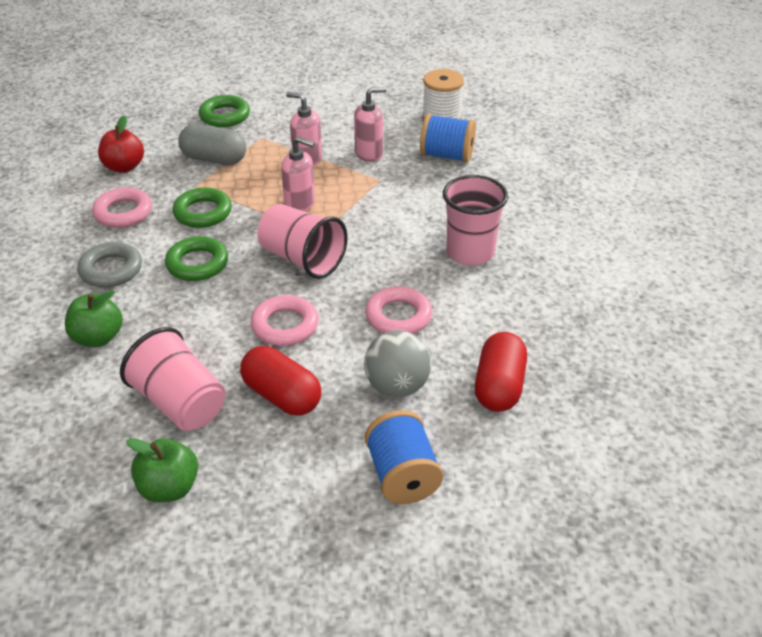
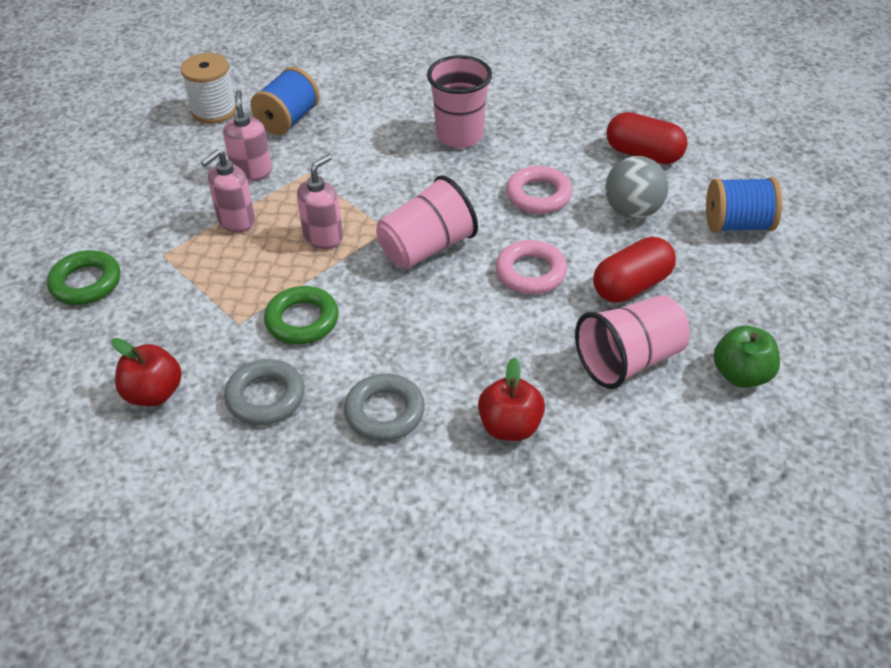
camera: 75 degrees left, 5 degrees up
(98, 338) = (510, 426): green apple -> red apple
(123, 212) = (265, 397): pink ring -> grey ring
(197, 264) = (402, 332): green ring -> none
(214, 159) = (187, 301): grey capsule -> none

